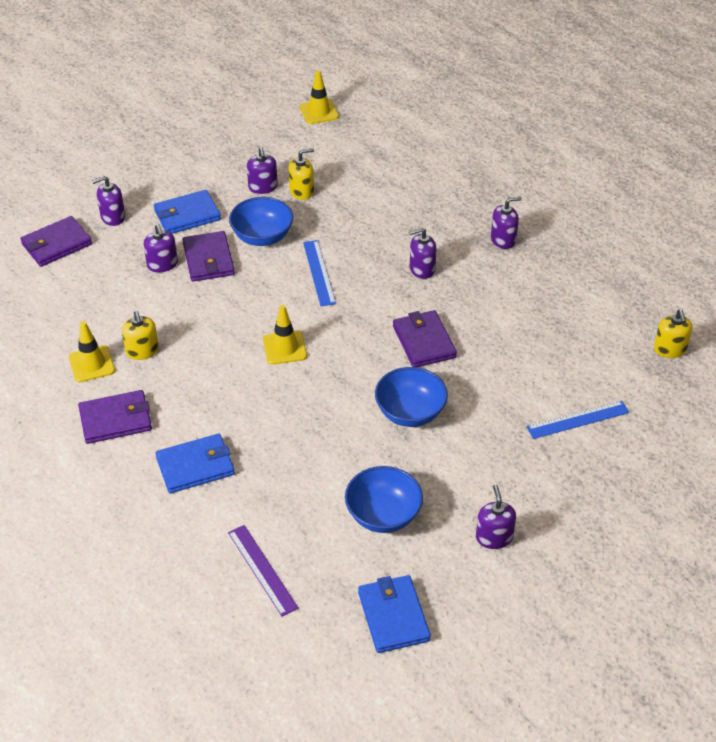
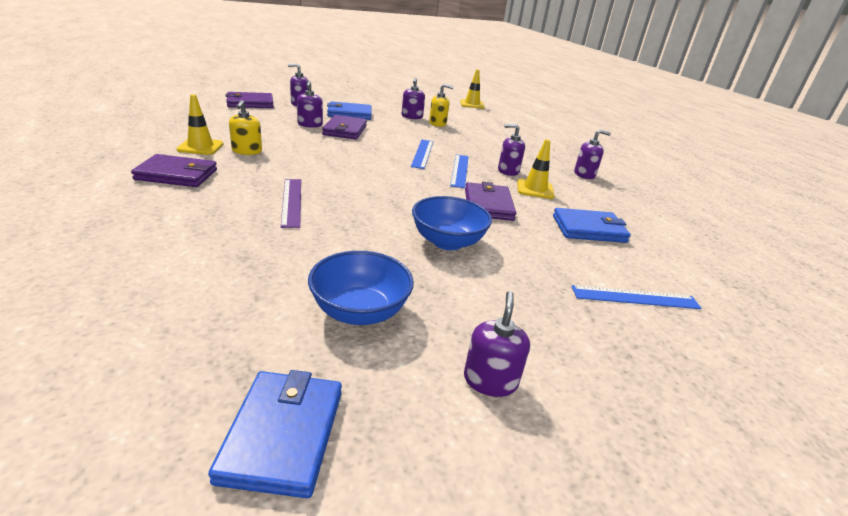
camera: 15 degrees right, 15 degrees down
(195, 466) = (205, 217): blue wallet -> blue wallet (588, 229)
(262, 237) = (393, 131): blue bowl -> none
(262, 570) = (169, 316): purple ruler -> purple ruler (291, 201)
(284, 348) = (361, 177): yellow traffic cone -> yellow traffic cone (535, 189)
(372, 290) = (459, 170): none -> blue ruler
(669, 349) = (748, 273): yellow soap dispenser -> none

